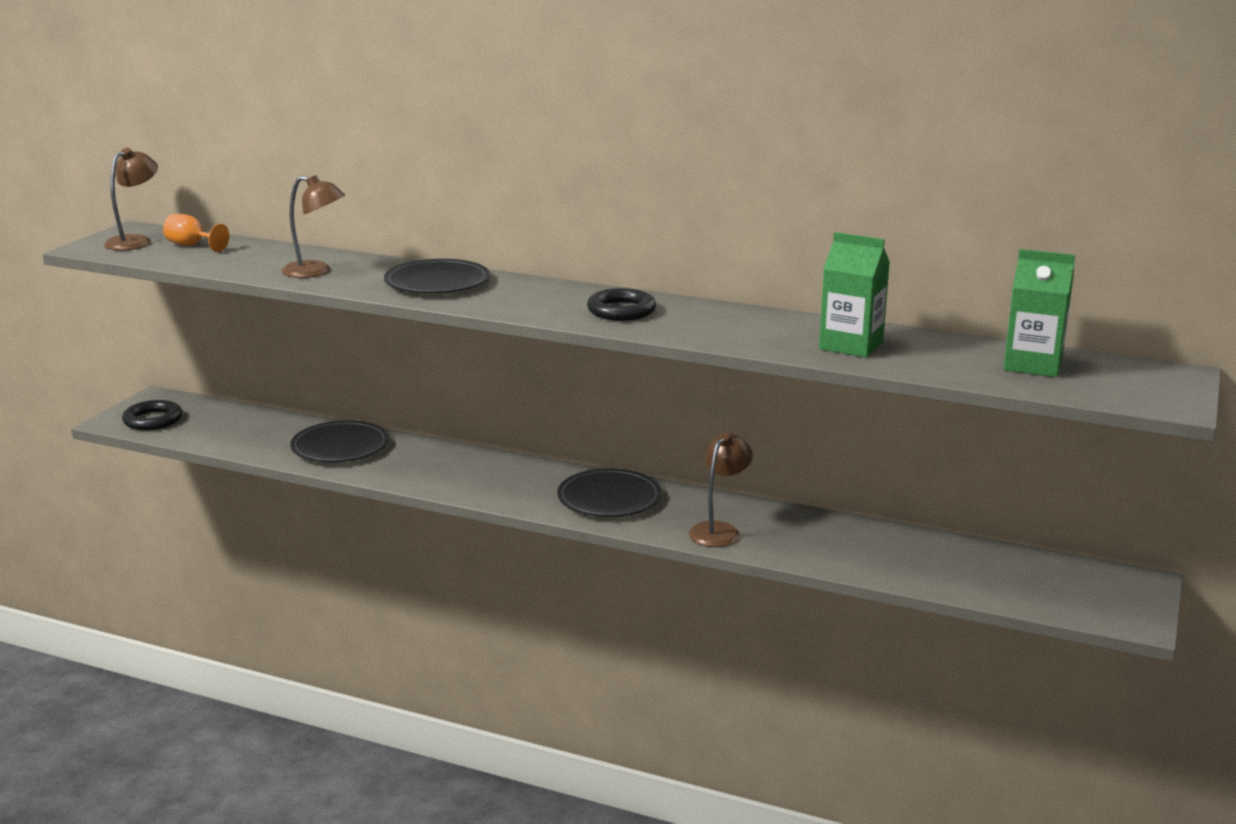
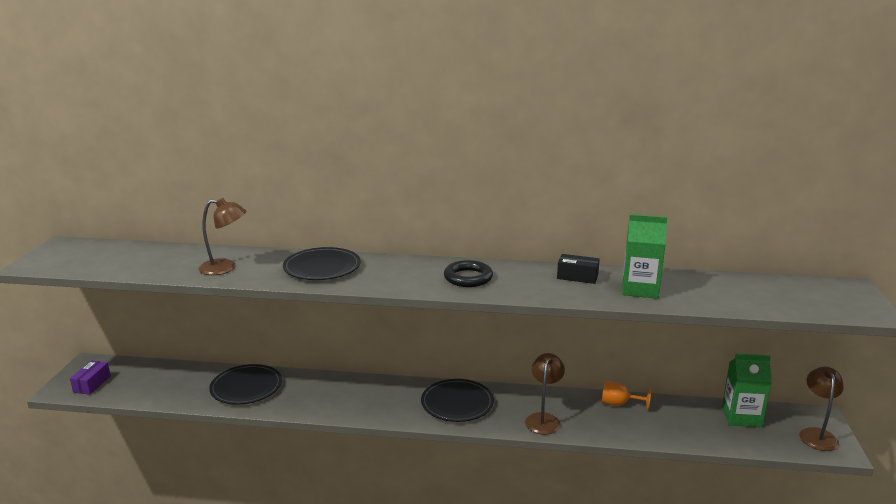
camera: 15 degrees left, 0 degrees up
(135, 241) = (68, 255): brown lamp -> brown lamp (817, 434)
(153, 420) = (92, 384): black ring -> purple box
(192, 245) = (116, 254): orange goblet -> orange goblet (619, 404)
(774, 324) = (577, 277): none -> black box
(1032, 365) = (763, 291): green carton -> green carton (741, 417)

